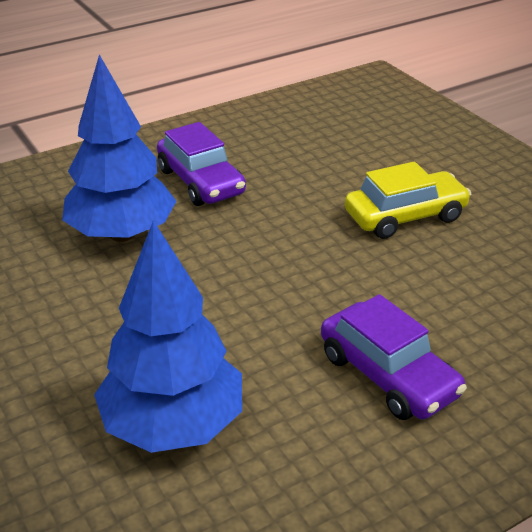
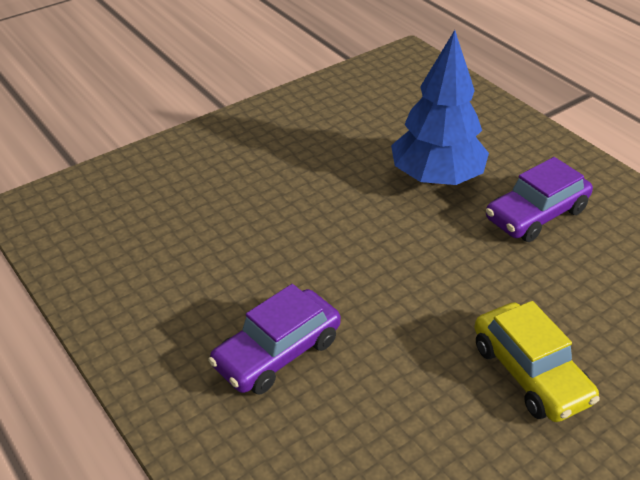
camera: 85 degrees right, 5 degrees up
(173, 425) = (219, 233): blue tree -> none

